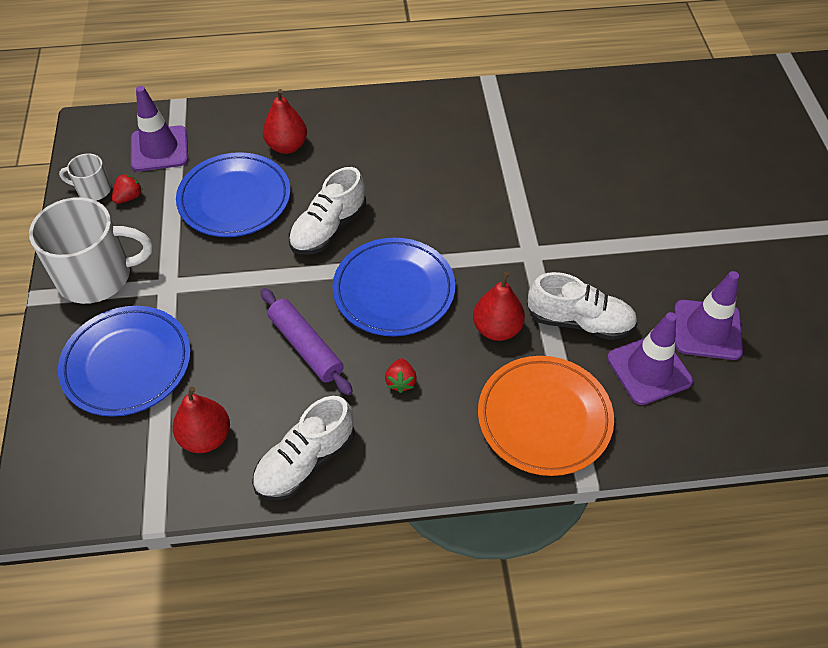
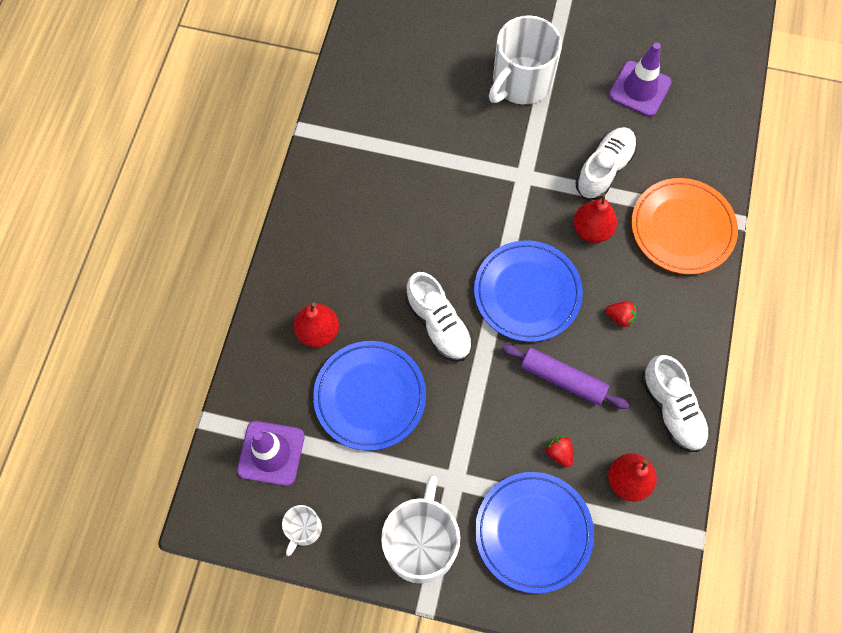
camera: 70 degrees left, 15 degrees up
(129, 197) = (328, 495): red strawberry -> red strawberry (559, 453)
(306, 347) = (563, 379): purple rolling pin -> purple rolling pin turned 45 degrees clockwise
(644, 220) = (521, 82): none -> white mug
(649, 369) = (662, 142): purple traffic cone -> none

